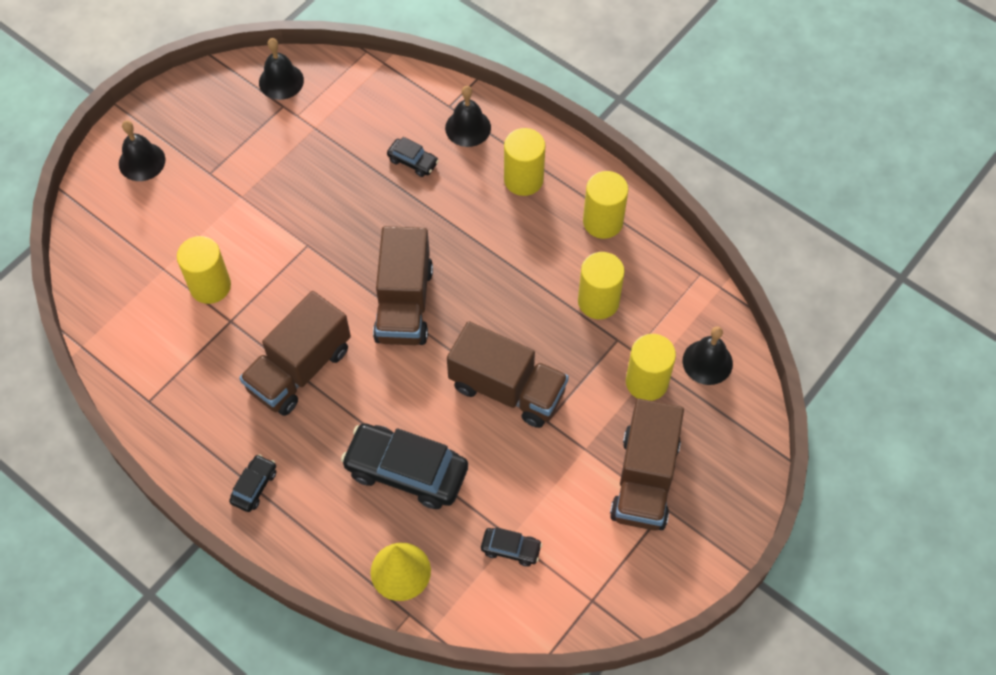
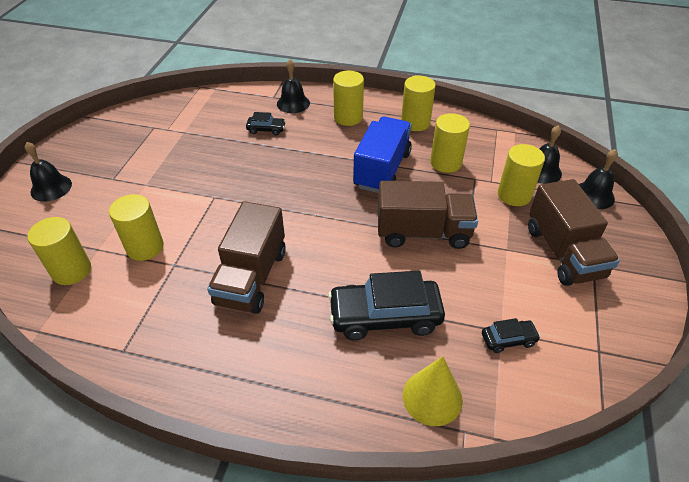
camera: 25 degrees left, 15 degrees down
(131, 286) = (71, 270): none -> yellow cylinder
(254, 486) = (258, 382): black car -> none
(281, 81) = (145, 115): black bell -> black bell (594, 195)
(404, 304) = (310, 207): brown truck -> none
(515, 281) = (382, 170): none -> blue truck

